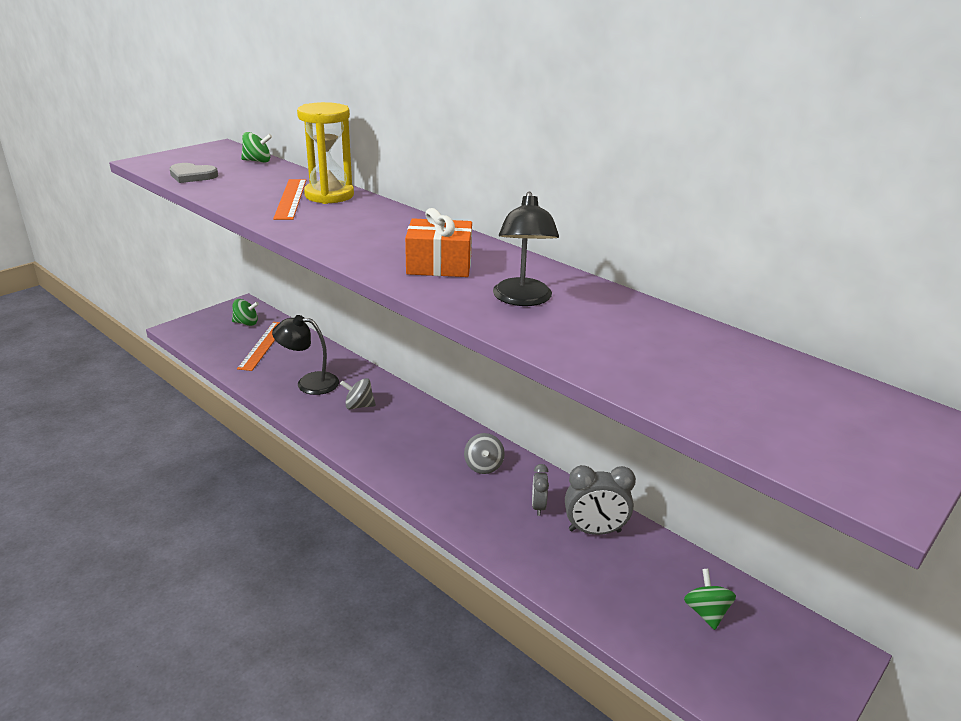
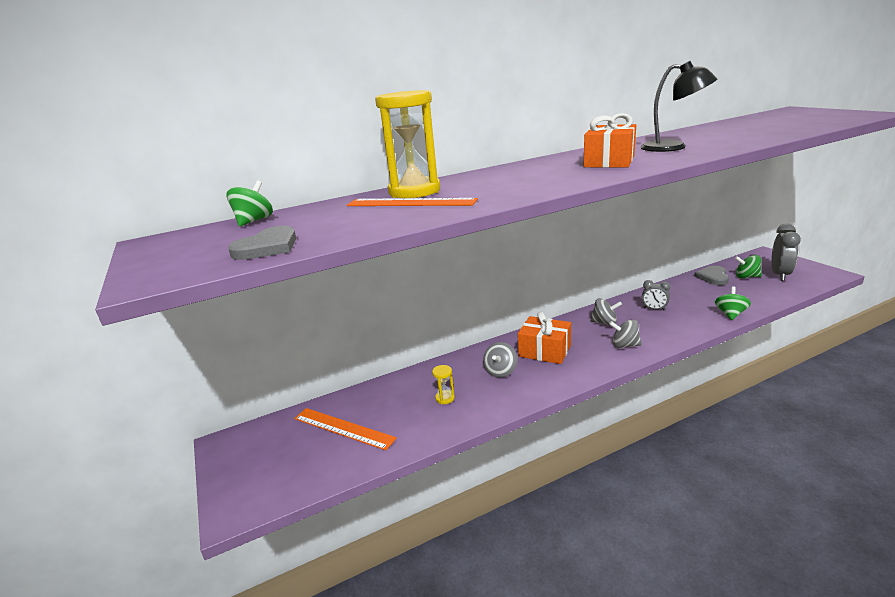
camera: 65 degrees left, 5 degrees down
(246, 323) = (277, 441): green spinning top -> green spinning top (730, 314)
(309, 383) = (445, 398): black lamp -> yellow hourglass
(404, 428) = (544, 351): none -> orange gift
(432, 483) = (624, 345): none -> grey spinning top
(594, 531) = (679, 295): grey clock -> grey clock (780, 275)
(682, 571) = (713, 277): none -> grey heart

